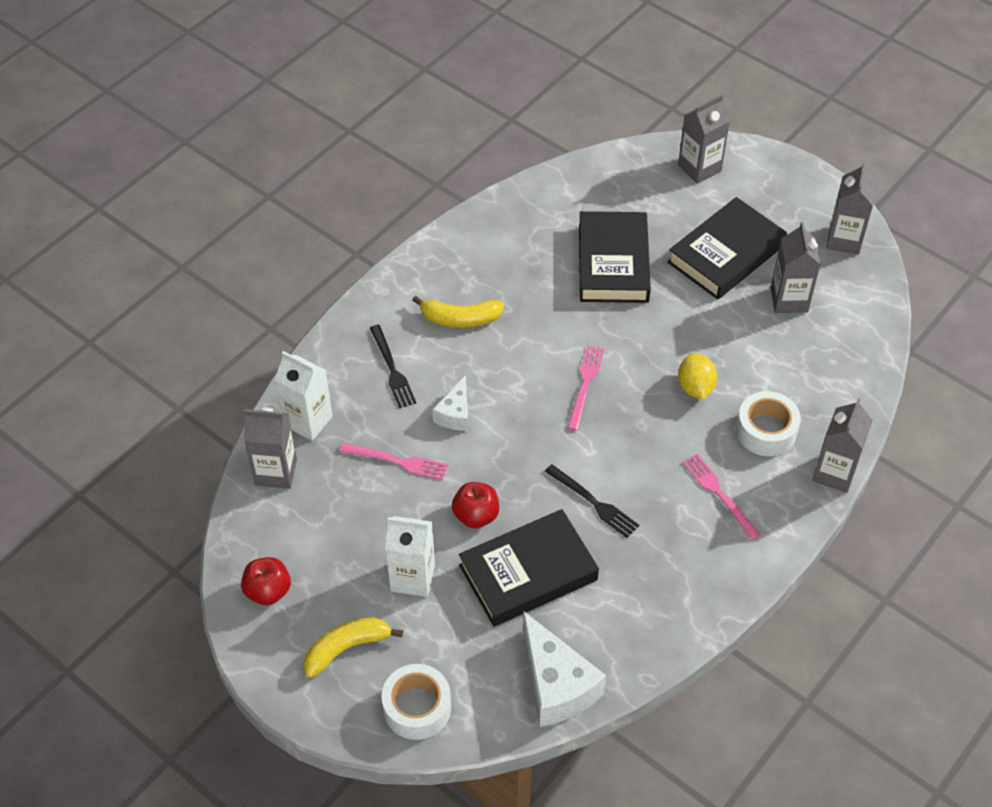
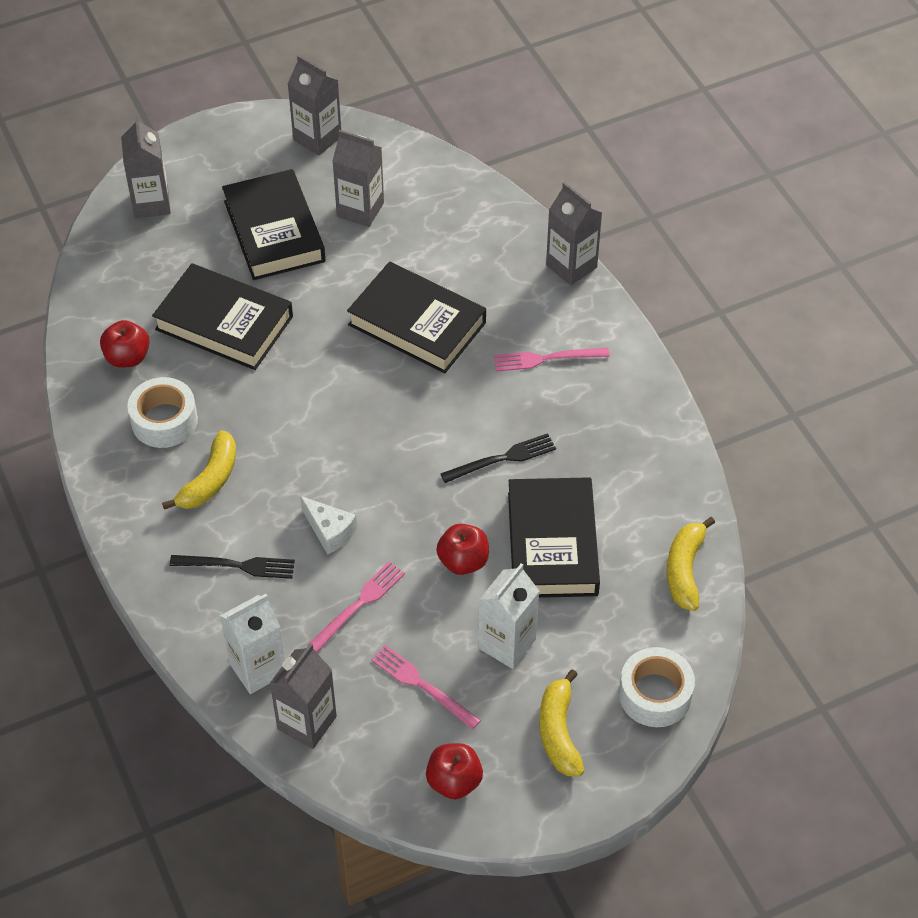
camera: 65 degrees left, 0 degrees up
(543, 220) = (127, 357): none -> red apple
(556, 685) = (685, 570): white cheese -> yellow banana
(585, 384) = (360, 408): pink fork -> pink fork (422, 685)
(695, 387) = (417, 324): yellow lemon -> black book
(766, 431) = (498, 294): white tape -> white tape (164, 421)

